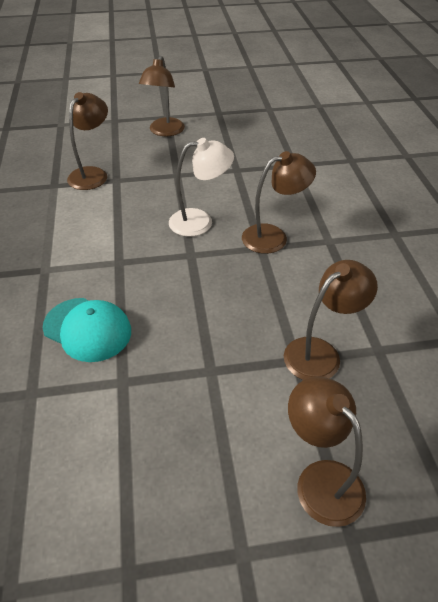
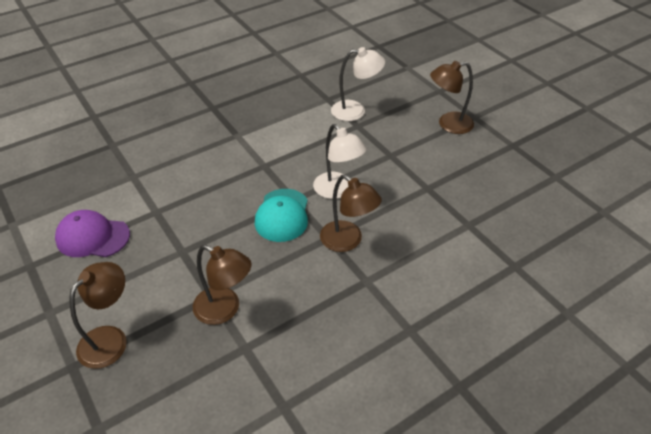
camera: 65 degrees right, 0 degrees up
(87, 329) = (192, 178): turquoise cap -> turquoise cap (282, 215)
(92, 174) = (355, 111): brown lamp -> white lamp
(122, 468) = (92, 237): none -> purple cap

